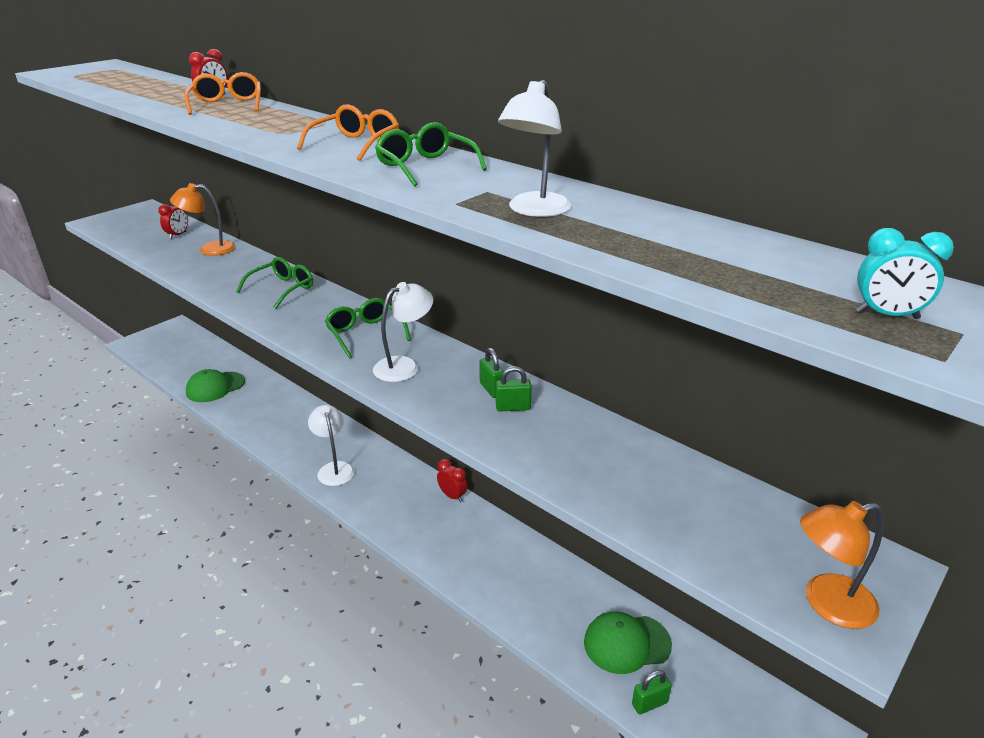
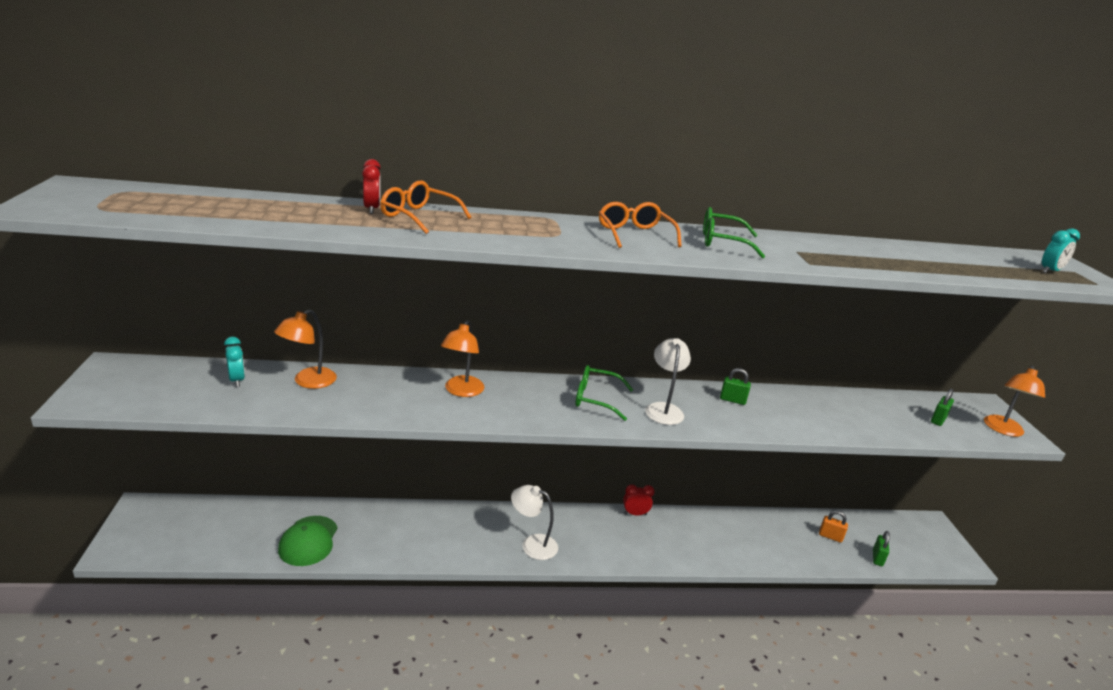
camera: 50 degrees left, 5 degrees down
(178, 235) = (237, 380): red clock -> turquoise clock
(282, 289) = (461, 391): green glasses -> orange lamp
(513, 407) = (762, 405): green padlock -> green padlock (938, 420)
(534, 211) = (847, 257): white lamp -> none
(626, 643) = (830, 536): green cap -> orange padlock

